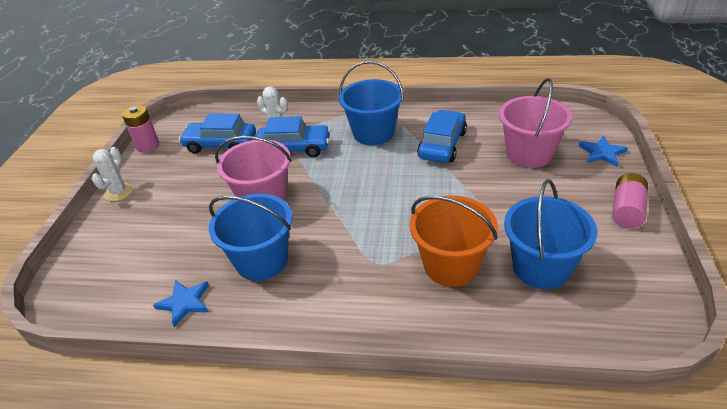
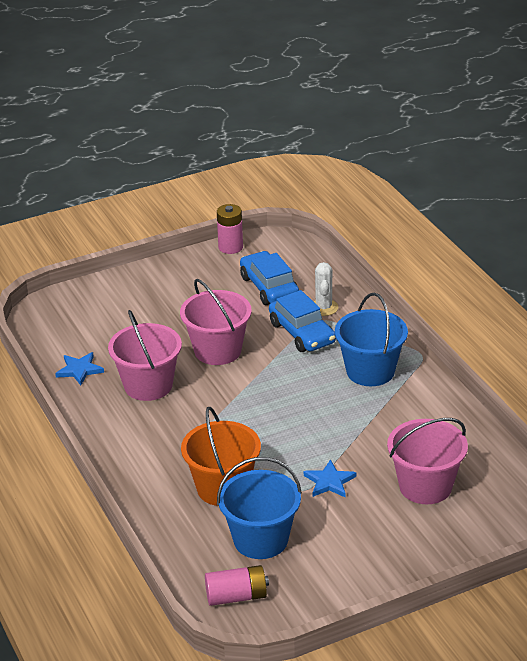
camera: 55 degrees right, 5 degrees down
(118, 192) = (161, 269): white cactus -> none
(261, 260) = (148, 385): blue bucket -> pink bucket
(442, 145) = (390, 423): blue car -> none
(602, 153) = (472, 537): blue star -> blue star (329, 482)
(626, 210) = (384, 574): pink battery -> pink battery (236, 596)

